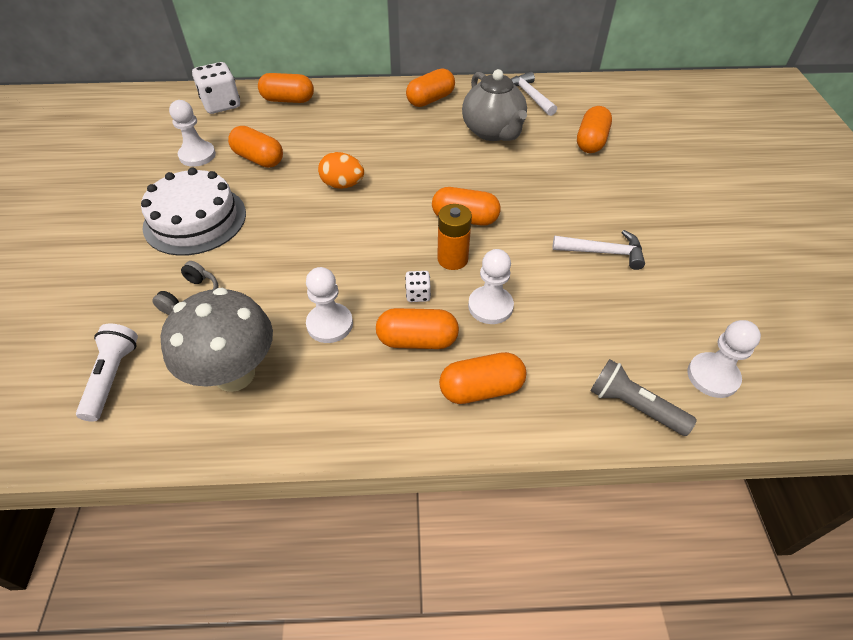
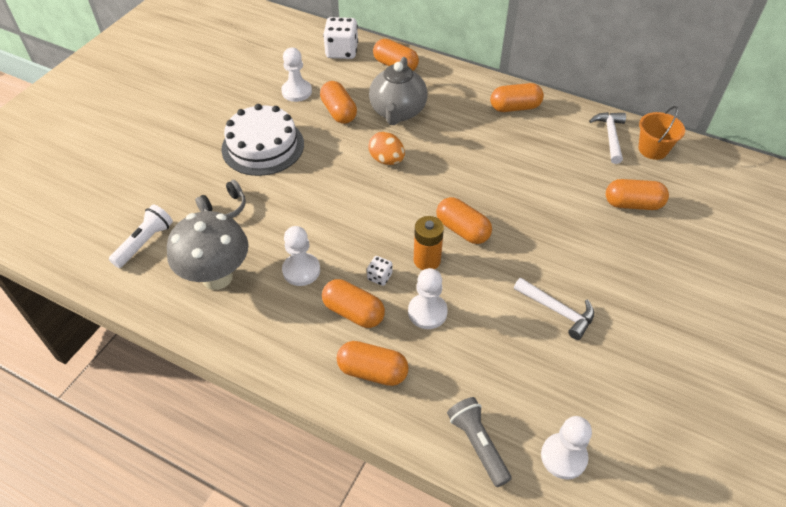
camera: 30 degrees right, 0 degrees up
(493, 132) = (547, 159): grey teapot -> grey teapot (397, 112)
(571, 94) = (653, 149): none -> orange bucket
(591, 141) = (632, 204): orange capsule -> orange capsule turned 45 degrees clockwise

